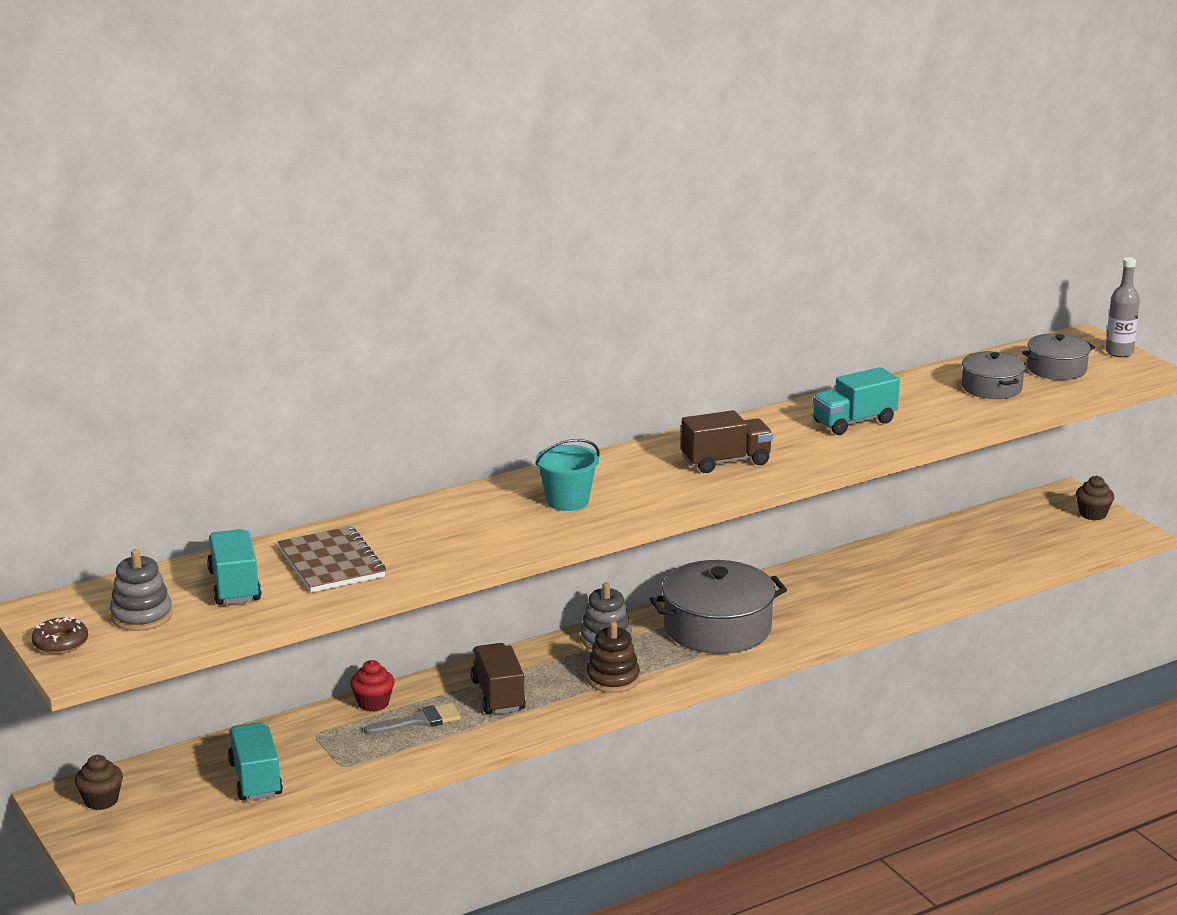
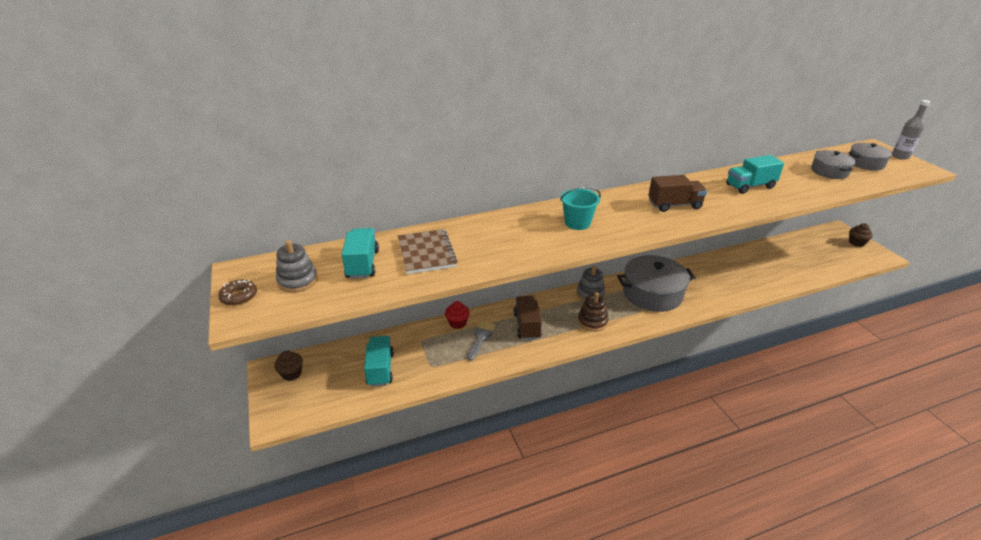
camera: 10 degrees right, 10 degrees up
(419, 721) = (480, 338): grey brush -> grey brush turned 60 degrees counterclockwise

